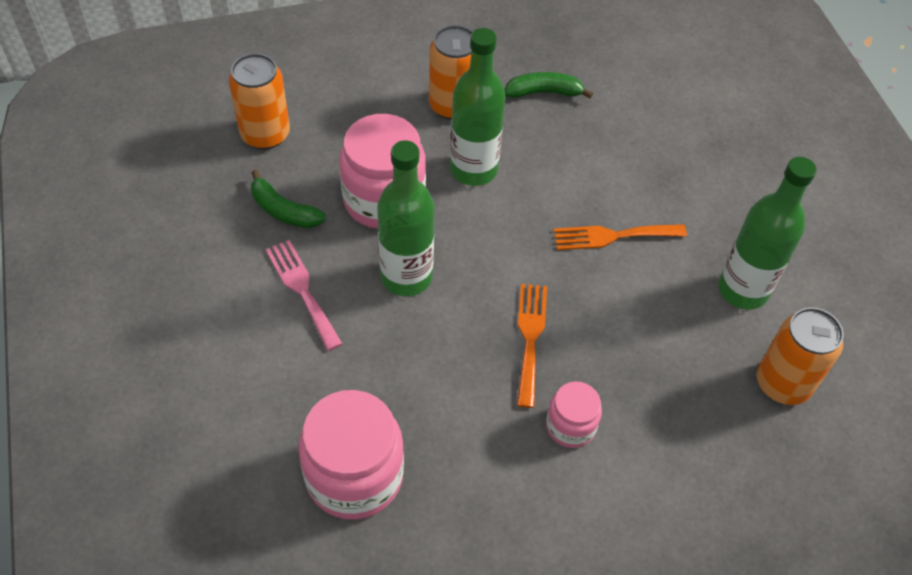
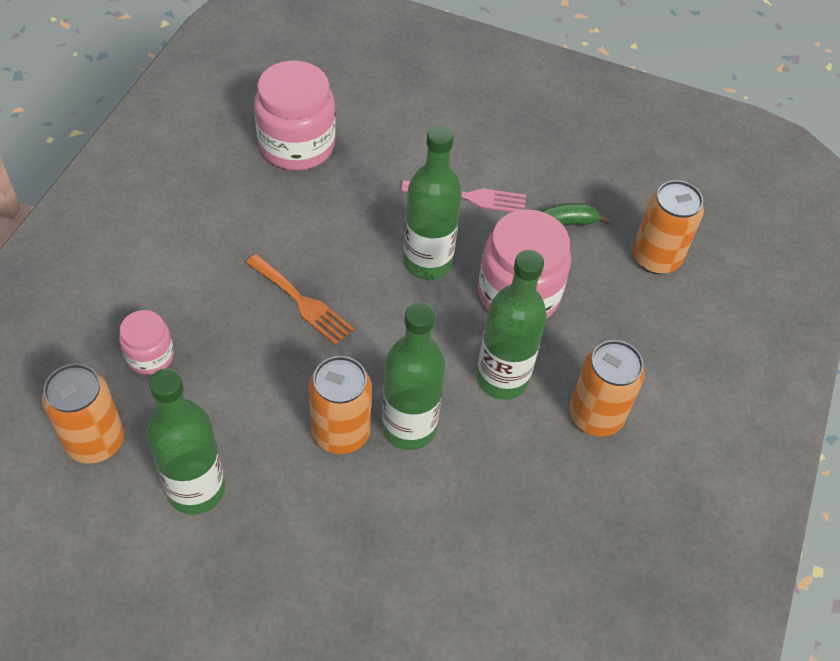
camera: 125 degrees right, 0 degrees up
(544, 92) = (558, 509): green banana -> none
(568, 200) = (409, 427): none -> green bottle
(570, 426) = (211, 275): pink jar -> pink jar (150, 356)
(612, 236) = (340, 432): orange fork -> orange can

